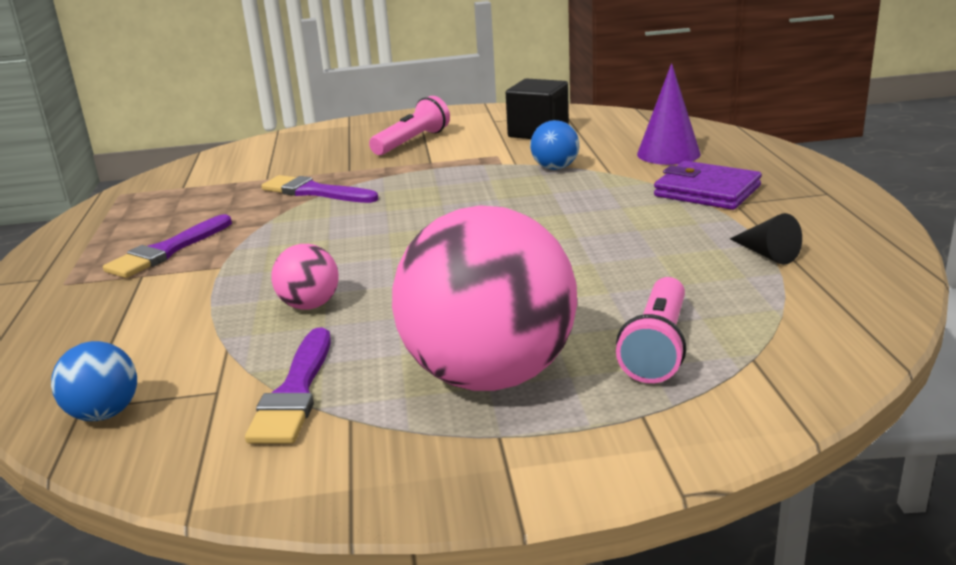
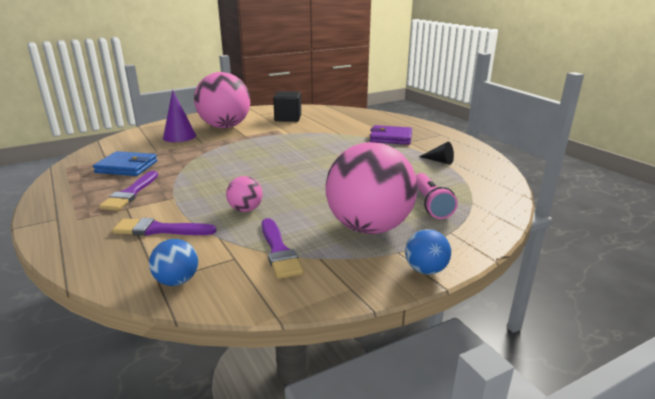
camera: 25 degrees left, 0 degrees up
(200, 203) = (127, 167): none -> blue wallet
(315, 192) = (193, 155): purple brush -> purple brush (160, 230)
(412, 142) = (225, 127): pink flashlight -> pink ball
(555, 168) = (312, 133): blue ball -> blue ball (425, 270)
(668, 154) = (359, 123): purple cone -> purple cone (179, 136)

